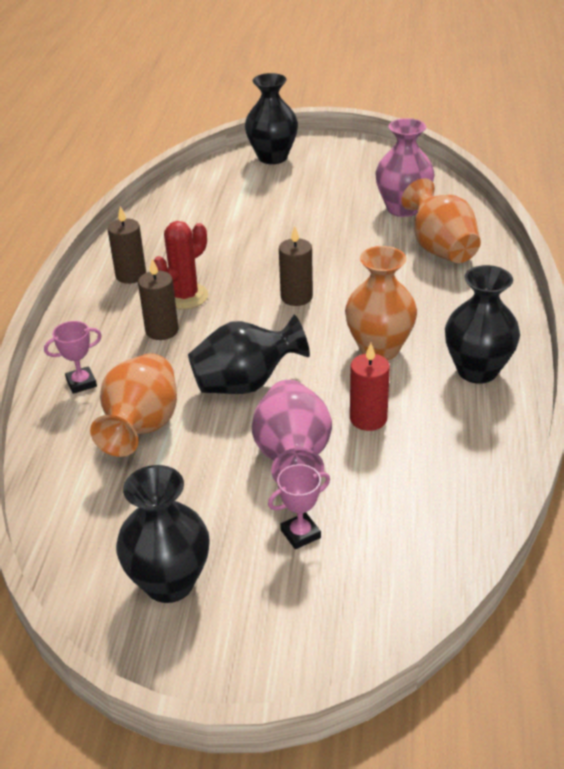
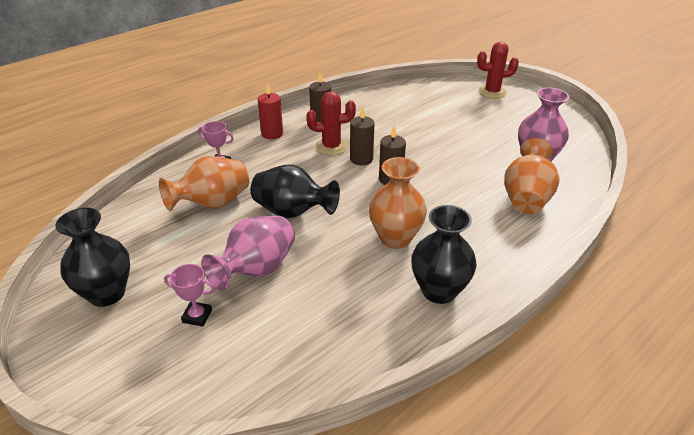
camera: 40 degrees right, 0 degrees up
(162, 330) = (294, 158): brown candle -> brown candle (361, 159)
(272, 157) = (492, 92): black vase -> red cactus
(368, 419) = (328, 276): red candle -> red candle (272, 134)

